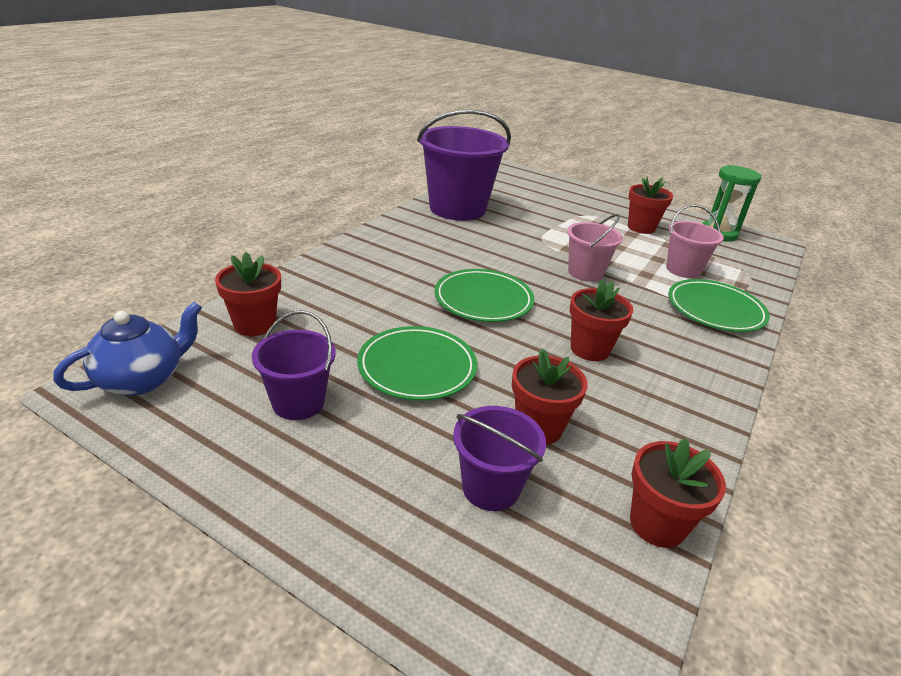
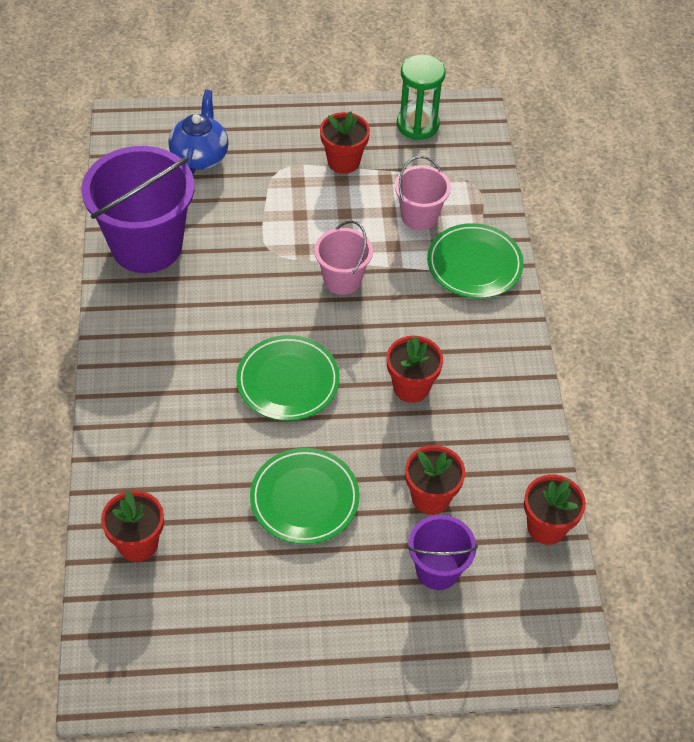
camera: 35 degrees left, 20 degrees up
(142, 379) = (123, 655): blue teapot -> blue teapot (200, 156)
(298, 402) = (256, 592): purple bucket -> none

